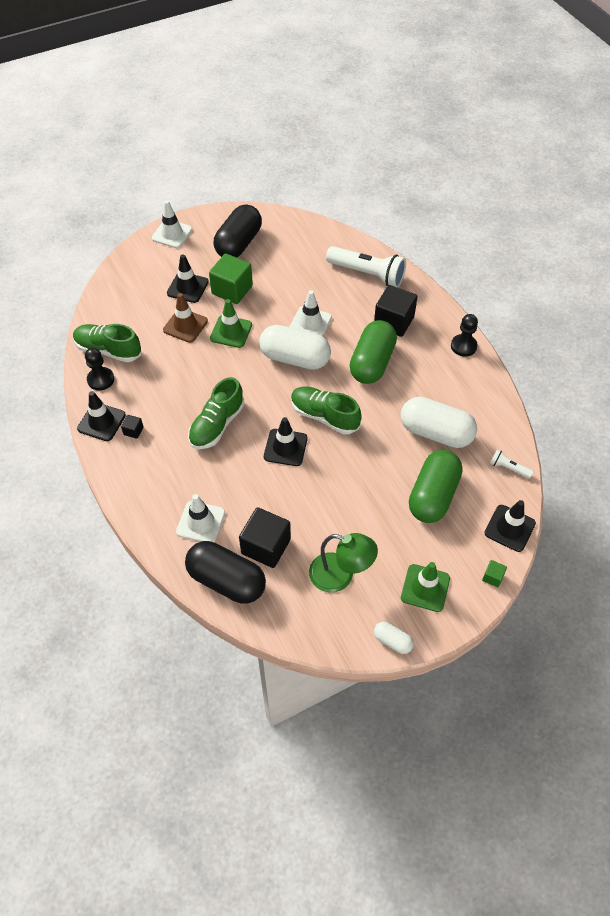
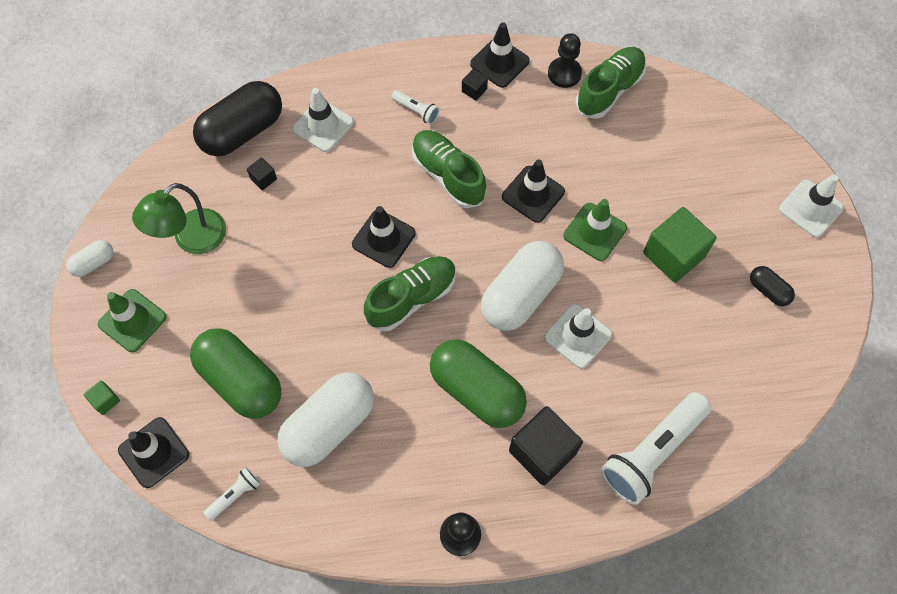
camera: 110 degrees right, 10 degrees up
(165, 462) = (416, 111): none -> white flashlight
(185, 325) = (623, 182): brown traffic cone -> none
(187, 287) = (694, 201): black traffic cone -> black traffic cone (533, 194)
(238, 243) = (768, 290): black capsule -> black capsule, size x0.47
(266, 546) = (263, 179): black cube -> black cube, size x0.45

